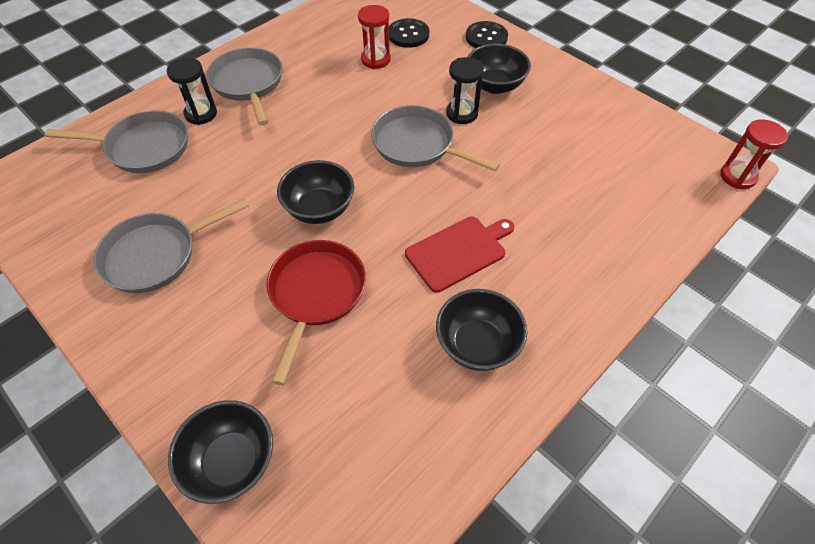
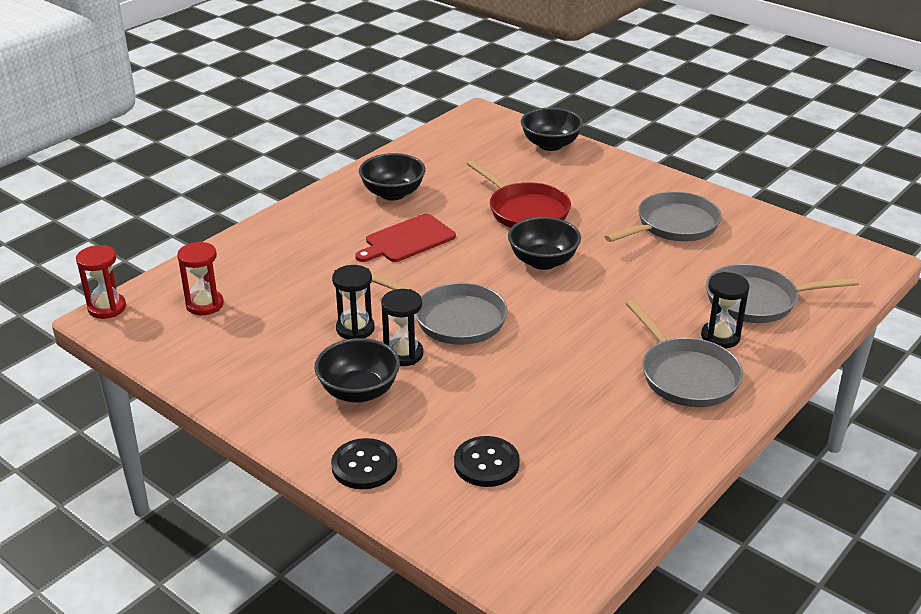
camera: 175 degrees right, 20 degrees down
(315, 294) = (525, 211): red pan -> red pan turned 45 degrees counterclockwise
(375, 60) = (527, 419): red hourglass -> red hourglass (204, 305)
(503, 140) = (355, 329): none -> black hourglass

